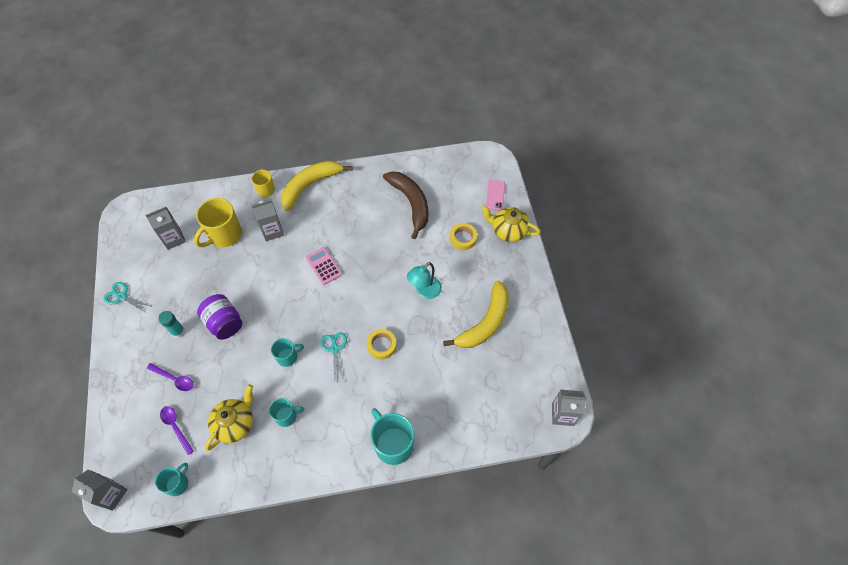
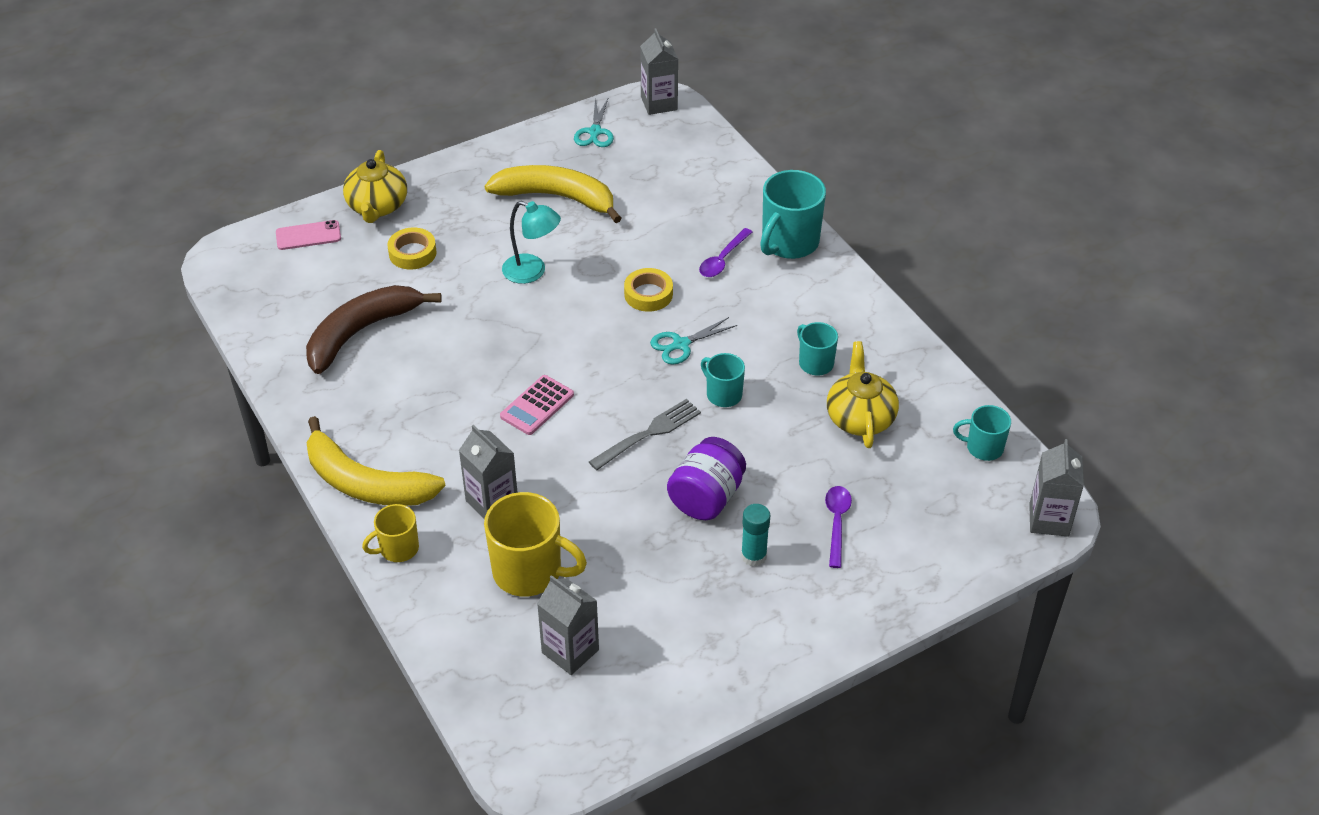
camera: 110 degrees left, 15 degrees down
(121, 296) = (730, 676): turquoise scissors -> turquoise scissors (595, 132)
(176, 427) = (908, 486): purple spoon -> purple spoon (722, 259)
(235, 423) = (860, 417): yellow teapot -> yellow teapot turned 75 degrees clockwise
(279, 311) = (649, 433): none -> grey fork

